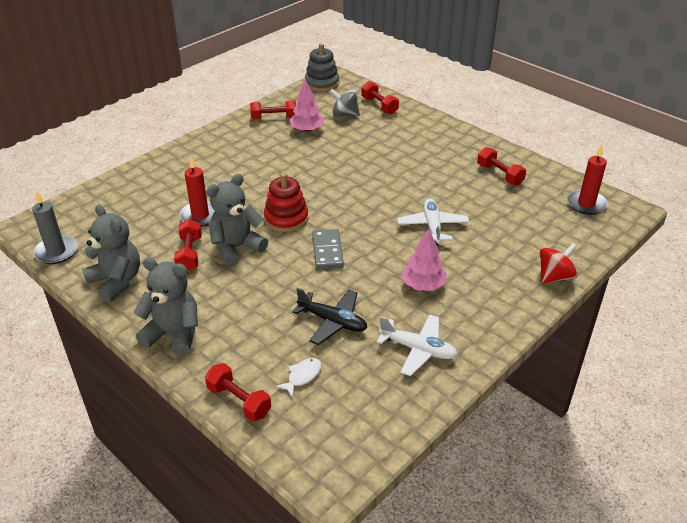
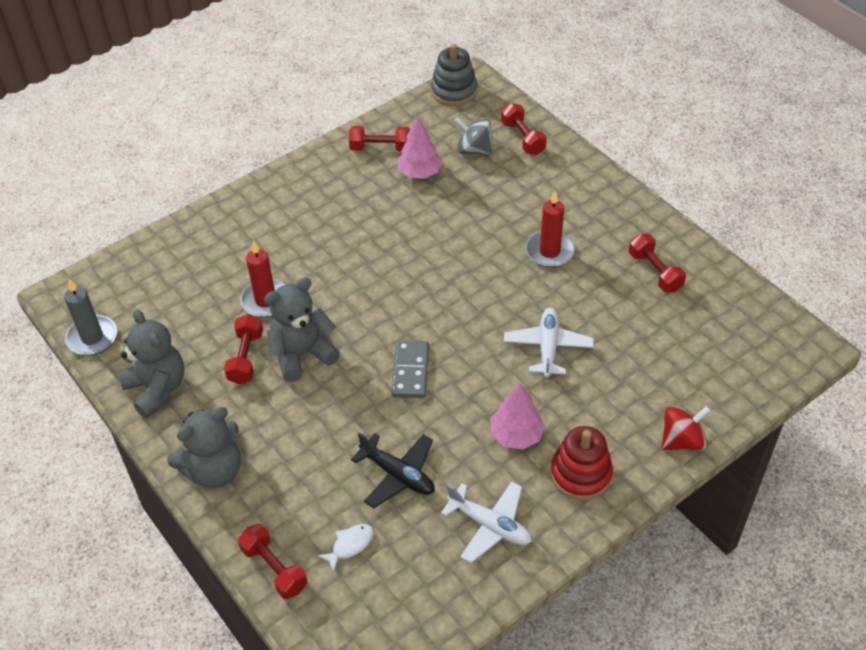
camera: 10 degrees right, 10 degrees up
(174, 334) = (214, 470): grey teddy bear -> grey teddy bear turned 120 degrees clockwise
(286, 218) = (369, 316): red stacking toy -> red stacking toy (581, 474)
(586, 204) = (755, 331): red candle -> red candle (549, 251)

